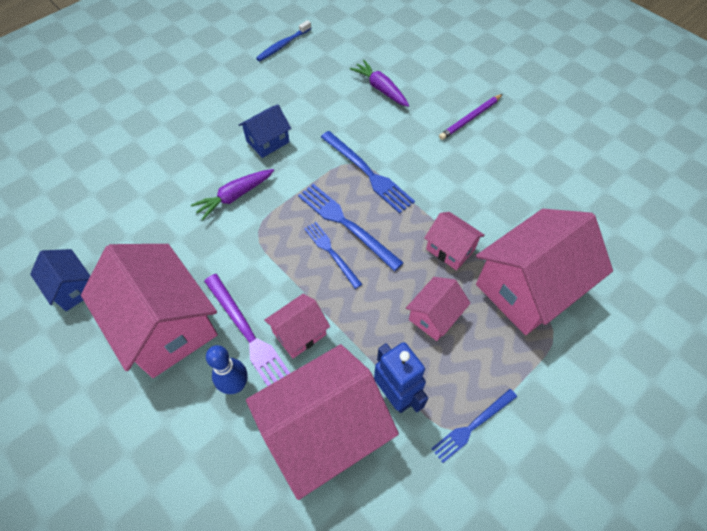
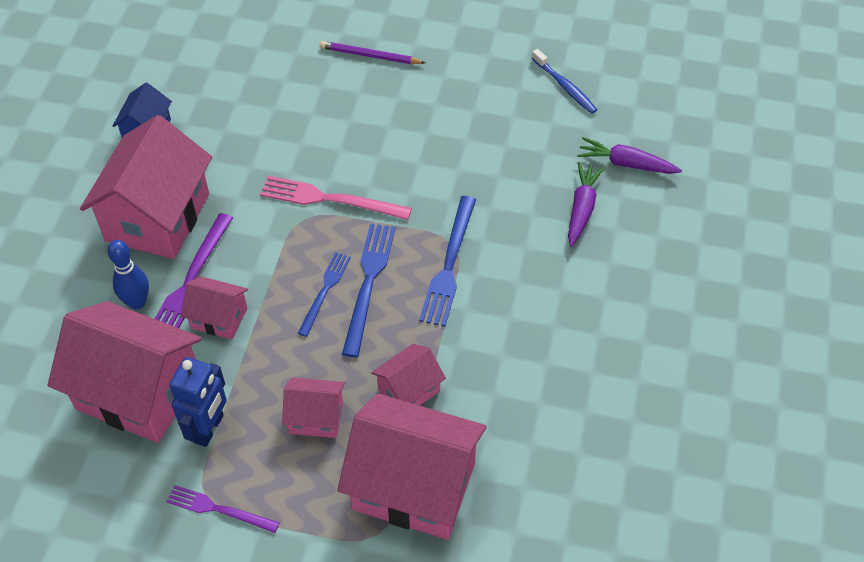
camera: 55 degrees right, 5 degrees down
(235, 196) = (329, 176): purple carrot -> purple carrot (626, 164)
(255, 207) = (330, 199): none -> pink fork
(268, 141) = (418, 158): blue house -> none
(283, 45) = (565, 86): blue toothbrush -> blue toothbrush turned 135 degrees counterclockwise
(450, 249) = (409, 390): pink house -> pink house turned 45 degrees clockwise
(470, 118) = (615, 316): purple pencil -> purple pencil (370, 56)
(472, 426) = (219, 509): blue fork -> purple fork

